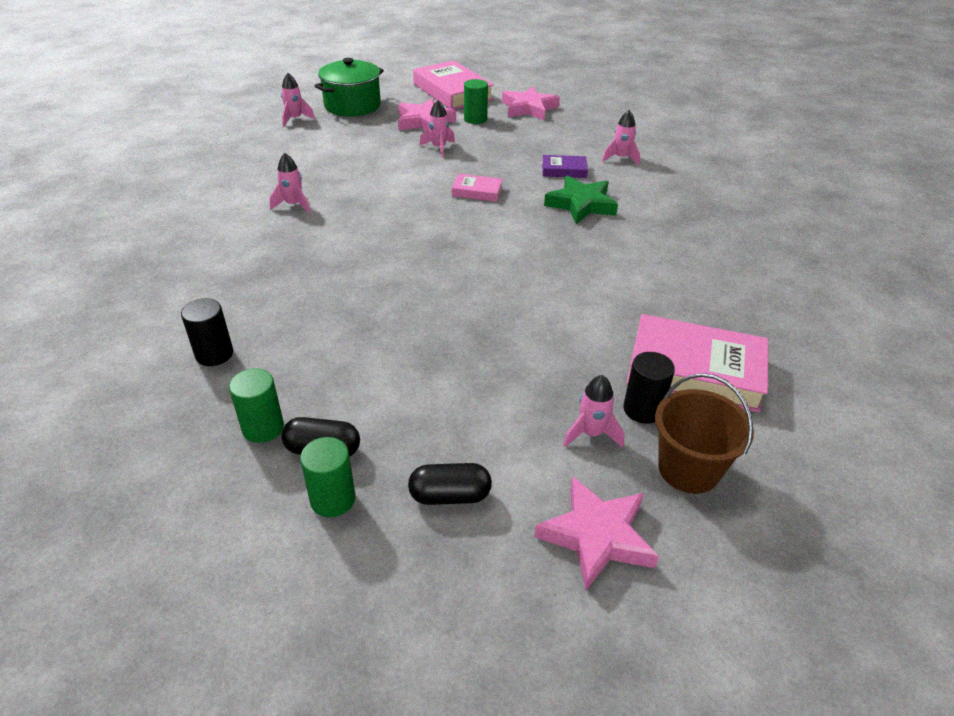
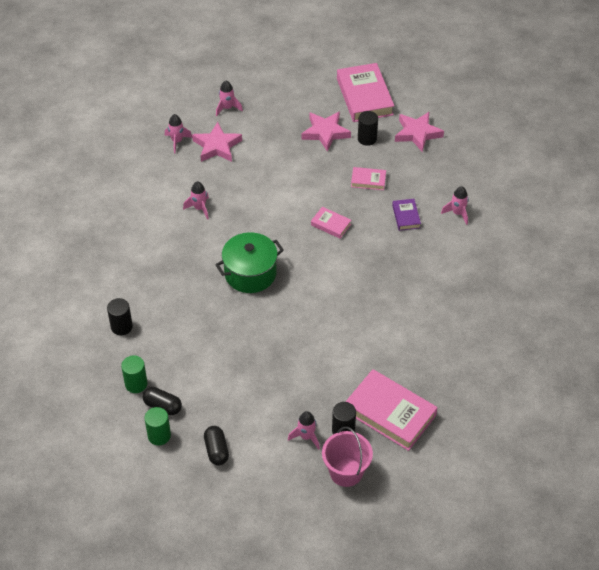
camera: 20 degrees right, 10 degrees up
(352, 105) = (277, 99): green pot -> green pot (250, 273)
(439, 148) = (323, 169): pink rocket -> pink rocket (177, 141)
(450, 496) = (216, 450): black capsule -> black capsule turned 60 degrees clockwise
(475, 119) = (367, 139): green cylinder -> black cylinder
(498, 149) = (368, 180): none -> pink book
(564, 170) = (406, 216): purple book -> purple book turned 60 degrees clockwise
(581, 204) = (399, 256): green star -> none
(597, 536) = (278, 492): pink star -> pink star (217, 146)
(688, 469) = (346, 472): brown bucket -> pink bucket

